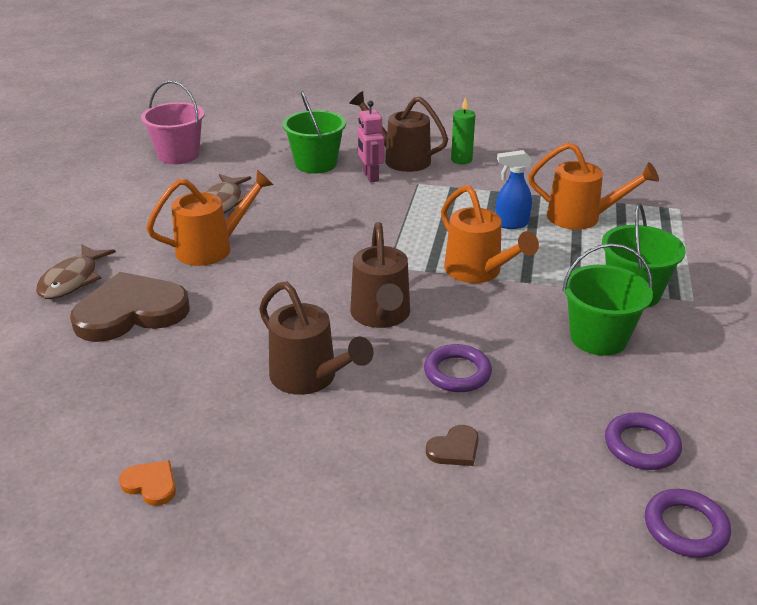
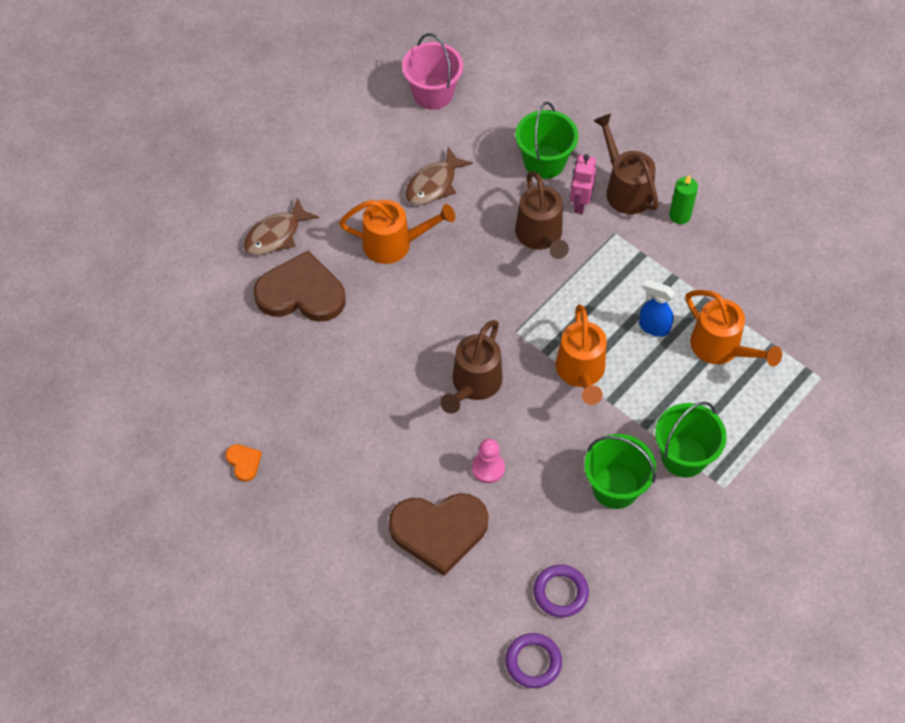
camera: 30 degrees right, 25 degrees up
(310, 378) = (386, 422): brown watering can -> brown watering can (540, 237)
(454, 449) = (439, 531): brown heart -> brown heart, size x2.35
(457, 373) = (488, 468): purple ring -> pink pawn

